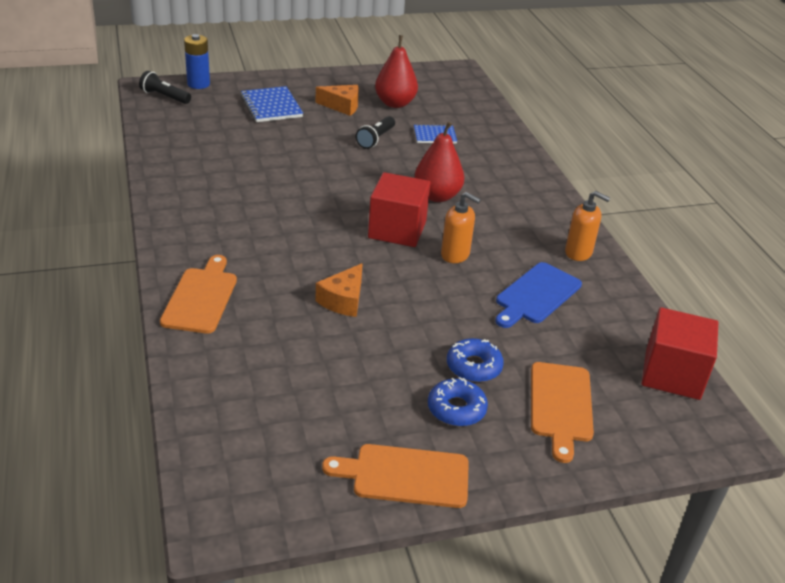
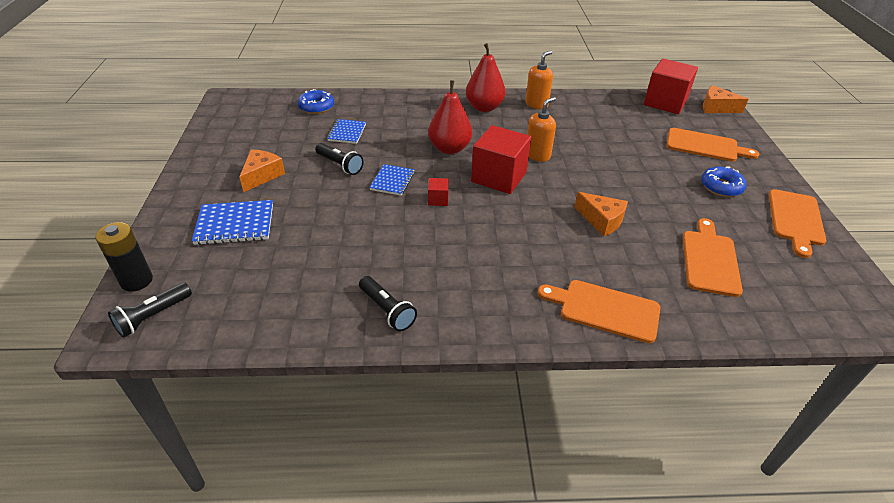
camera: 75 degrees left, 5 degrees up
(183, 183) = (387, 310): none -> black flashlight
(198, 84) = (136, 281): blue battery -> black battery
(295, 379) = (710, 260): none -> orange cutting board
(341, 196) = (438, 199): none -> red cube
(361, 169) = (392, 181): none -> blue notebook
(395, 103) = (274, 143): red pear -> red pear (484, 107)
(473, 367) = (674, 171): blue donut -> blue donut (316, 107)
(536, 295) = (588, 131): blue cutting board -> none
(696, 434) = (716, 108): none -> orange cheese

